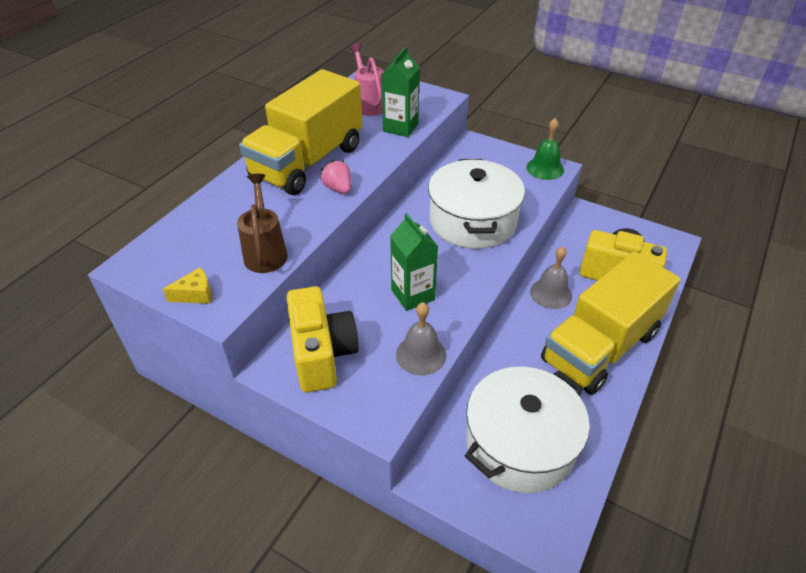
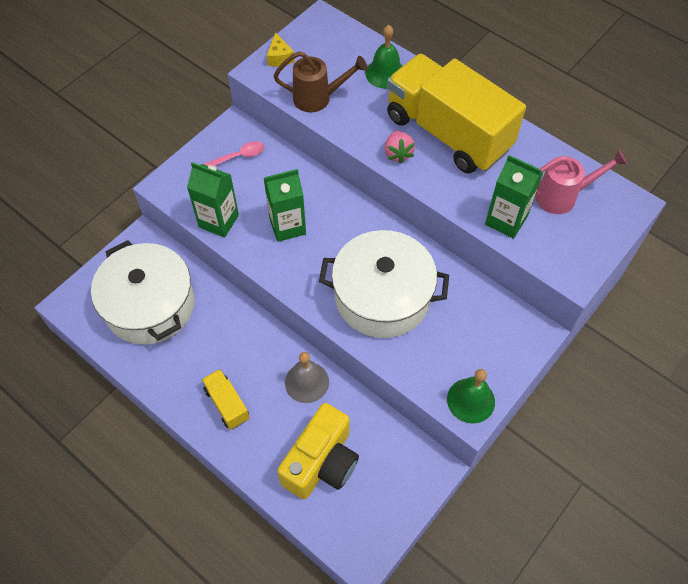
camera: 100 degrees right, 15 degrees up
(226, 206) = (385, 73): none -> green bell
(322, 354) = (239, 156): yellow camera -> pink spoon
(338, 189) = (398, 153): pink strawberry -> pink strawberry turned 105 degrees clockwise
(421, 354) = (218, 221): grey bell -> green carton
(600, 347) = (227, 404): yellow truck -> yellow truck, size x0.42

